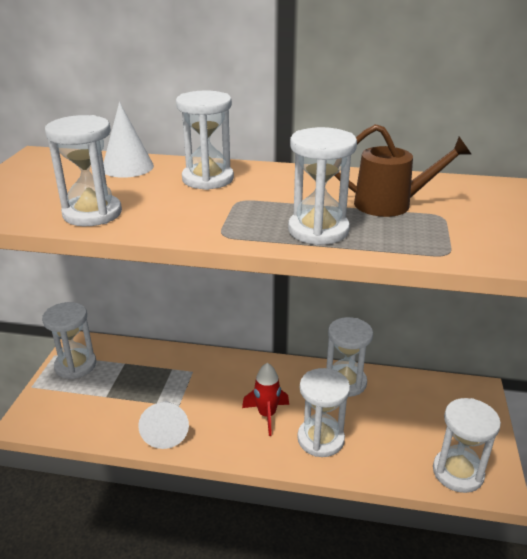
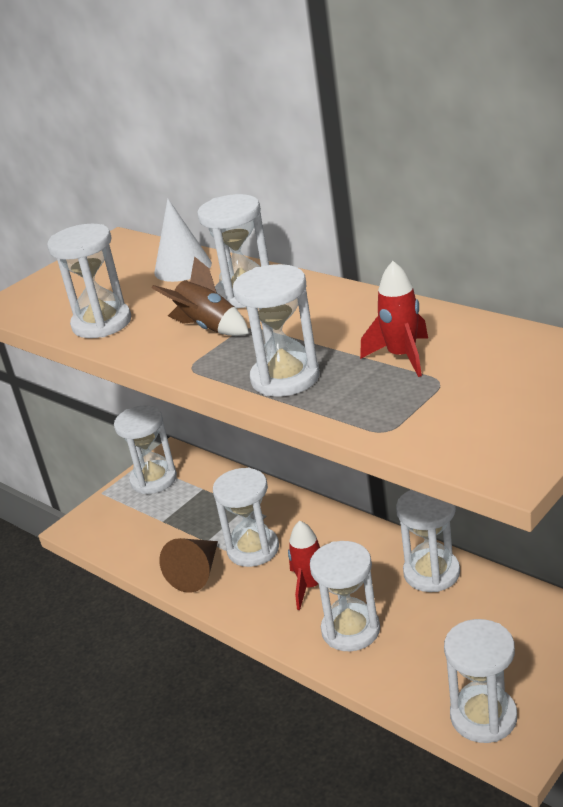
camera: 35 degrees right, 0 degrees up
(166, 430) = (197, 573): white cone -> brown cone
(200, 399) = (253, 549): none -> white hourglass
(203, 205) = (207, 328): none -> brown rocket
(391, 204) = (402, 357): brown watering can -> red rocket

